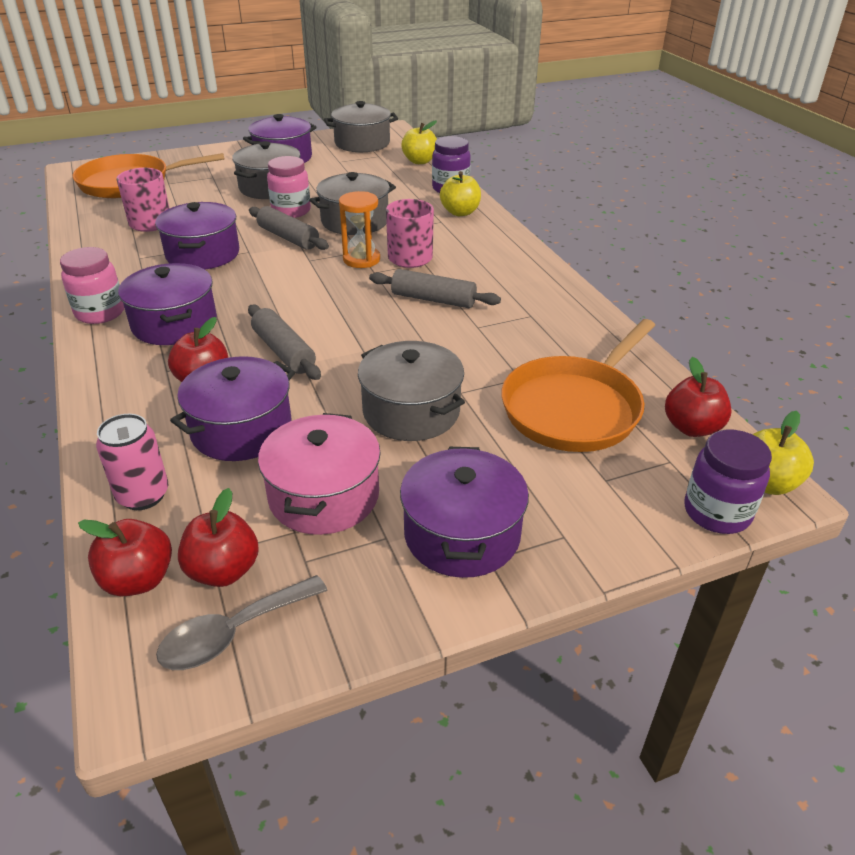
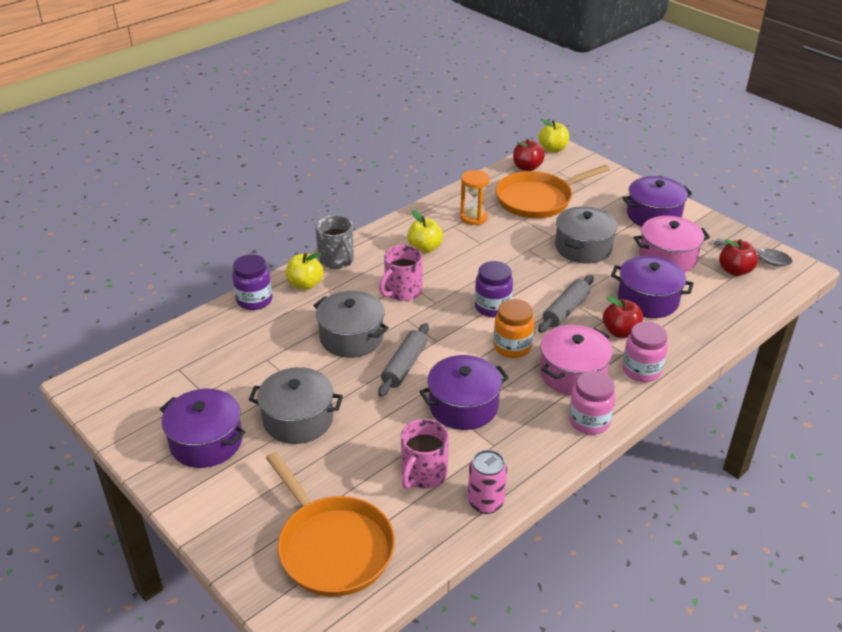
camera: 110 degrees left, 0 degrees up
(138, 579) = (763, 292): red apple -> none
(143, 495) = (721, 313): pink can -> pink can (485, 502)
(174, 324) = (573, 374): purple pot -> pink pot
(256, 298) = (512, 347): none -> orange jar
(291, 211) = (349, 383): pink jar -> pink jar (641, 370)
(361, 259) = (420, 314): orange hourglass -> orange hourglass (473, 217)
(362, 143) = (140, 392): grey pot -> none
(419, 161) = (187, 335): yellow apple -> yellow apple (424, 248)
(433, 299) = (458, 266): grey rolling pin -> none
(494, 233) = (337, 260): none -> grey mug
(575, 408) = (537, 199): orange pan -> orange pan turned 135 degrees clockwise
(717, 512) = (582, 159): purple jar -> purple jar (492, 307)

